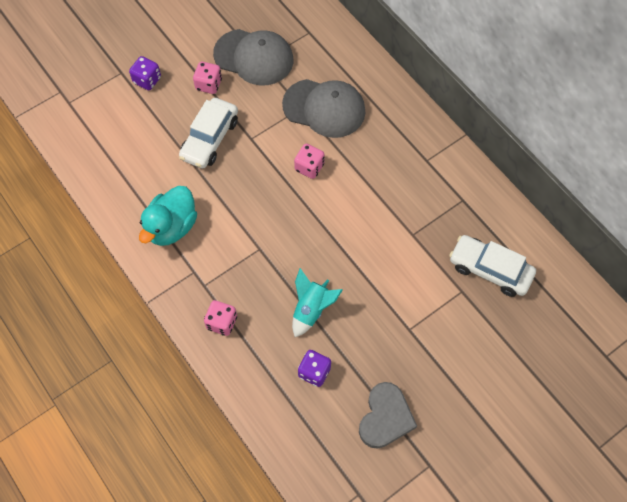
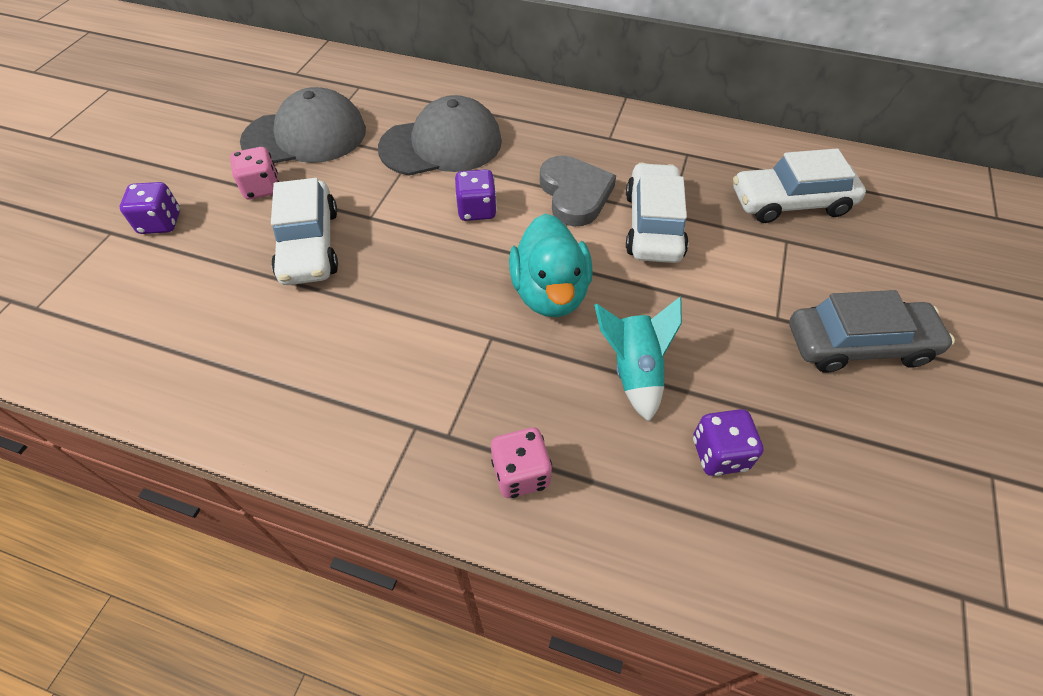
camera: 35 degrees left, 10 degrees down
(171, 227) = (331, 384): turquoise duck -> turquoise duck (550, 293)
(309, 167) = (477, 210): pink dice -> purple dice
(385, 417) = (871, 450): grey heart -> grey heart (574, 194)
(396, 235) = (653, 225): none -> white car
(435, 369) = (858, 345): none -> grey car

